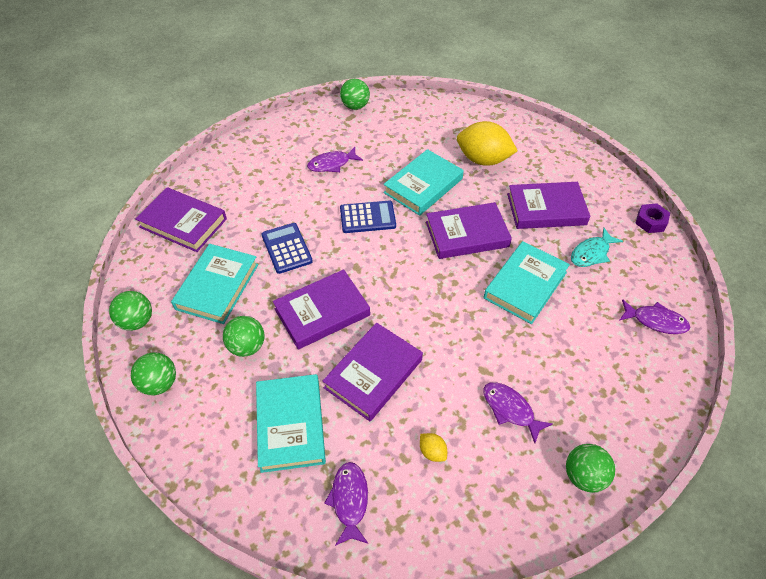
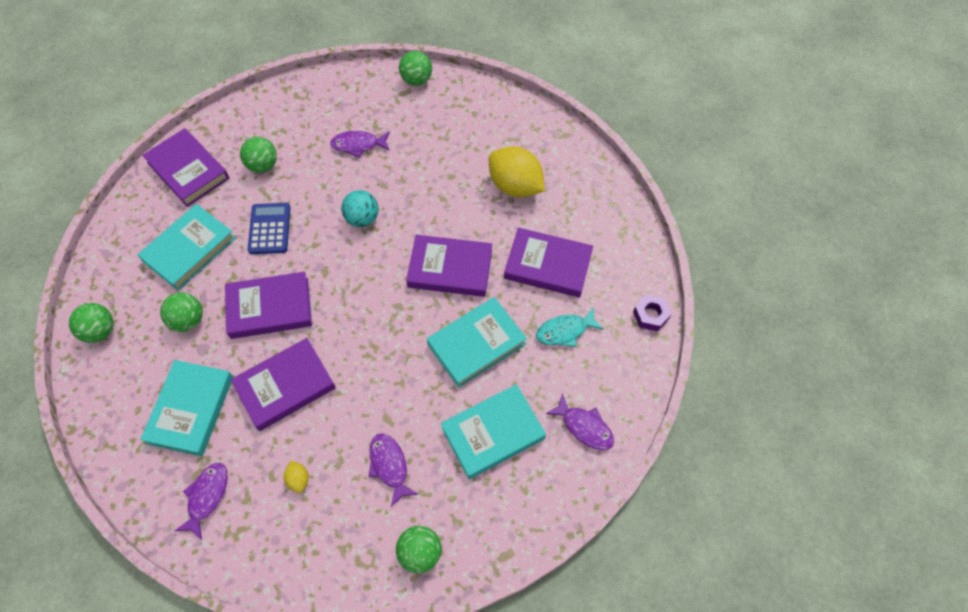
camera: 20 degrees right, 10 degrees up
(137, 321) = (106, 262): green ball -> green ball (263, 165)
(367, 217) = (362, 218): blue calculator -> turquoise ball
(423, 186) = (436, 198): turquoise book -> turquoise book (493, 433)

